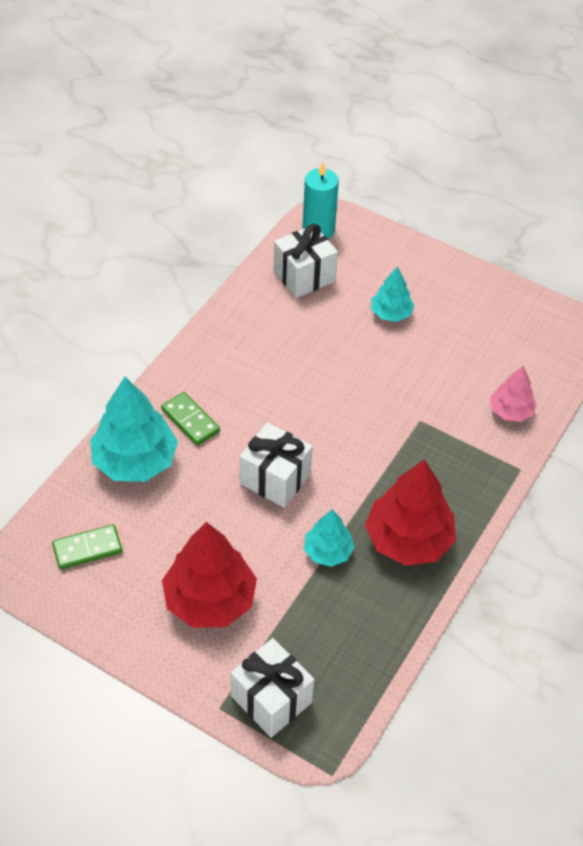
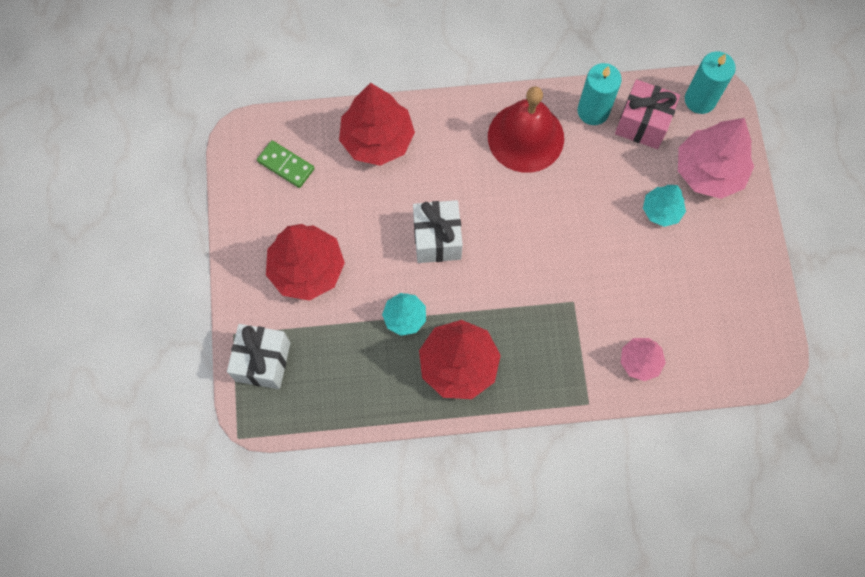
camera: 55 degrees right, 20 degrees up
(135, 461) = (377, 139): turquoise tree -> red tree
(190, 420) = (440, 148): green domino -> none
(240, 356) = (525, 137): none -> red bell
(261, 298) = (593, 111): none -> turquoise candle
(304, 276) = (642, 124): white gift -> pink gift
(384, 264) = (709, 171): none -> pink tree

